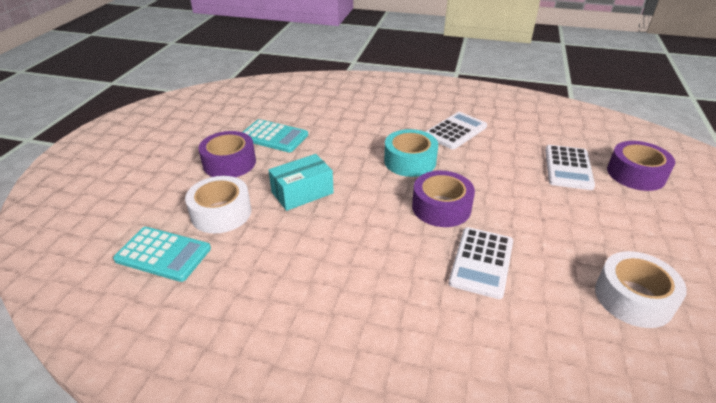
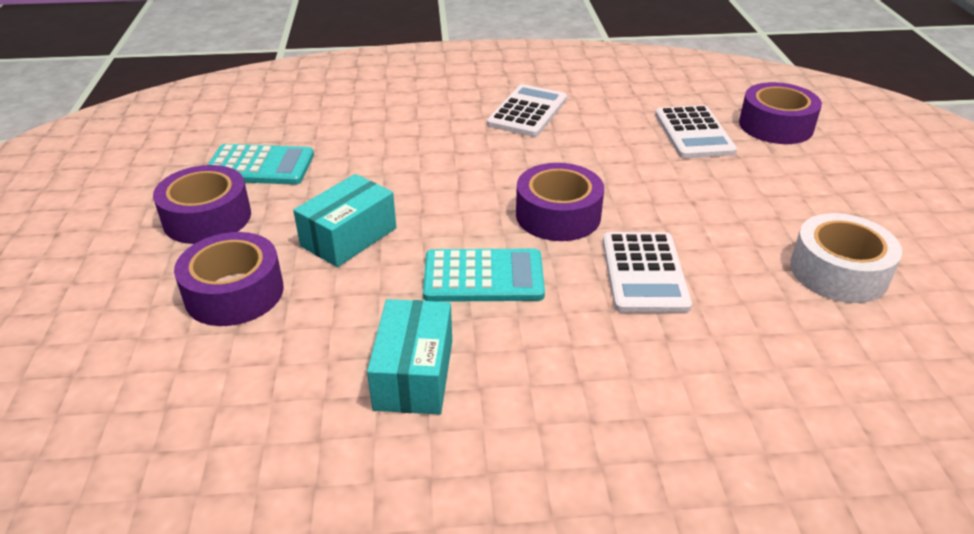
camera: 20 degrees left, 0 degrees up
(163, 254) = (170, 374): turquoise calculator -> turquoise calculator (483, 277)
(221, 213) = (234, 293): white tape -> purple tape
(297, 293) = (414, 374): none -> turquoise box
(410, 161) = (484, 163): turquoise tape -> none

